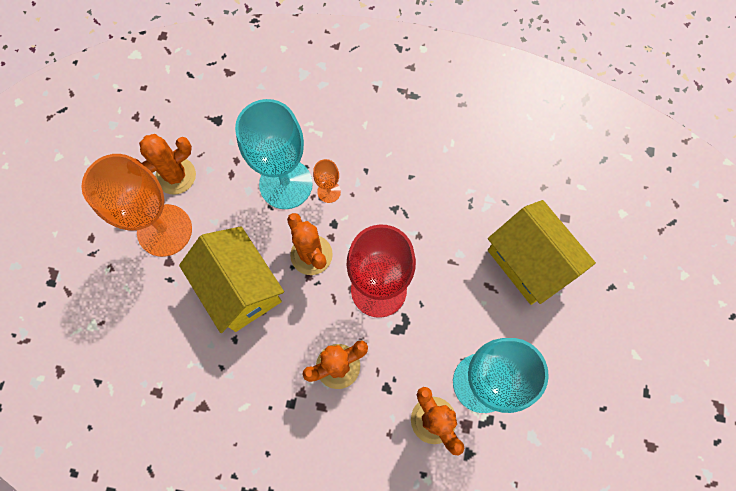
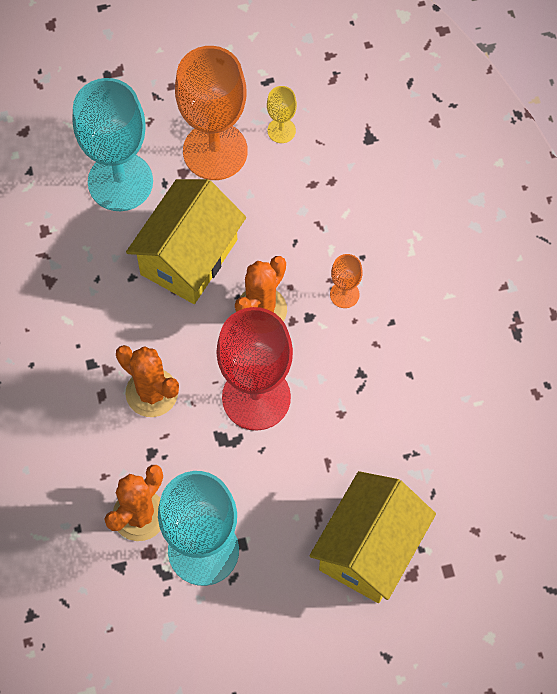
camera: 65 degrees right, 5 degrees down
(176, 176) = (281, 130): orange cactus -> yellow goblet
(286, 184) = (330, 245): turquoise goblet -> turquoise goblet (120, 182)

